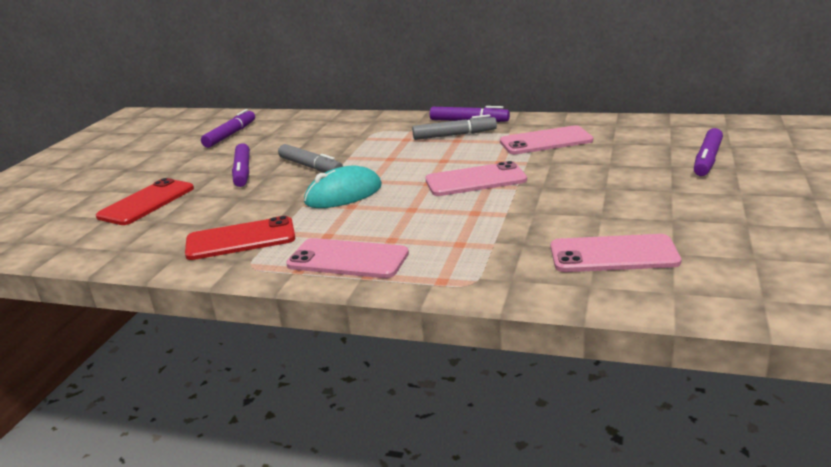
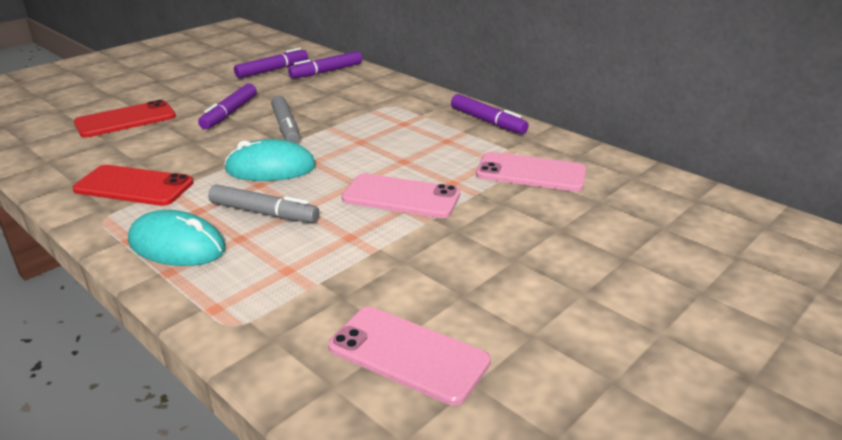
camera: 25 degrees right, 5 degrees up
(347, 259) = (177, 245): pink phone -> turquoise mouse
(454, 135) = (452, 134): grey marker -> grey marker (264, 213)
(707, 160) = (681, 265): purple marker -> purple marker (326, 71)

